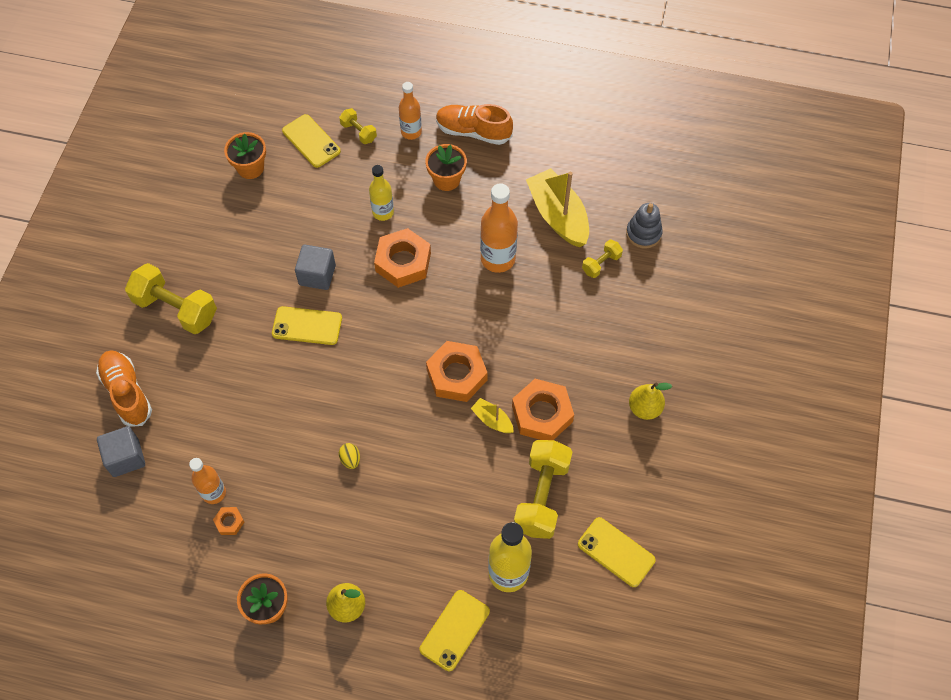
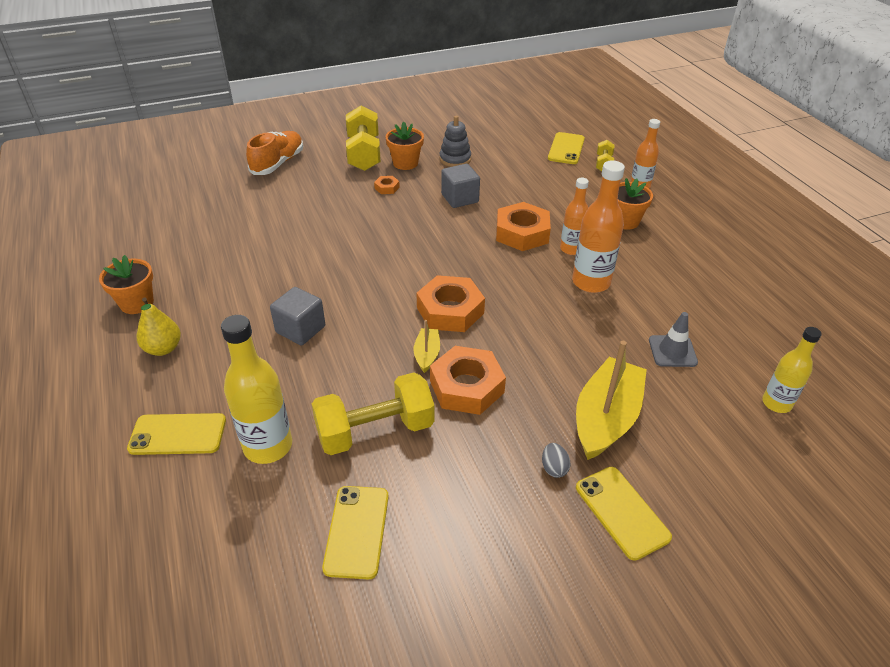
camera: 55 degrees right, 20 degrees down
(126, 457) = (225, 184): grey cube -> grey cube (300, 329)
(214, 493) = (225, 232): orange bottle -> orange bottle (571, 249)
(229, 522) = (204, 250): orange nut -> orange nut (387, 188)
(250, 168) = (510, 135): orange flower pot -> orange flower pot (405, 163)
(307, 326) = (411, 212): yellow phone -> yellow phone (622, 512)
(350, 459) = (310, 286): yellow egg -> none
(383, 212) = (552, 204): yellow bottle -> yellow bottle (776, 403)
(473, 131) = (687, 215): orange shoe -> none
(558, 216) = (681, 298): yellow boat -> yellow boat (606, 418)
(601, 264) = (672, 351): yellow dumbbell -> grey traffic cone
(643, 233) = (745, 366): grey stacking toy -> grey stacking toy (455, 159)
(644, 408) = (554, 468): yellow pear -> grey egg

